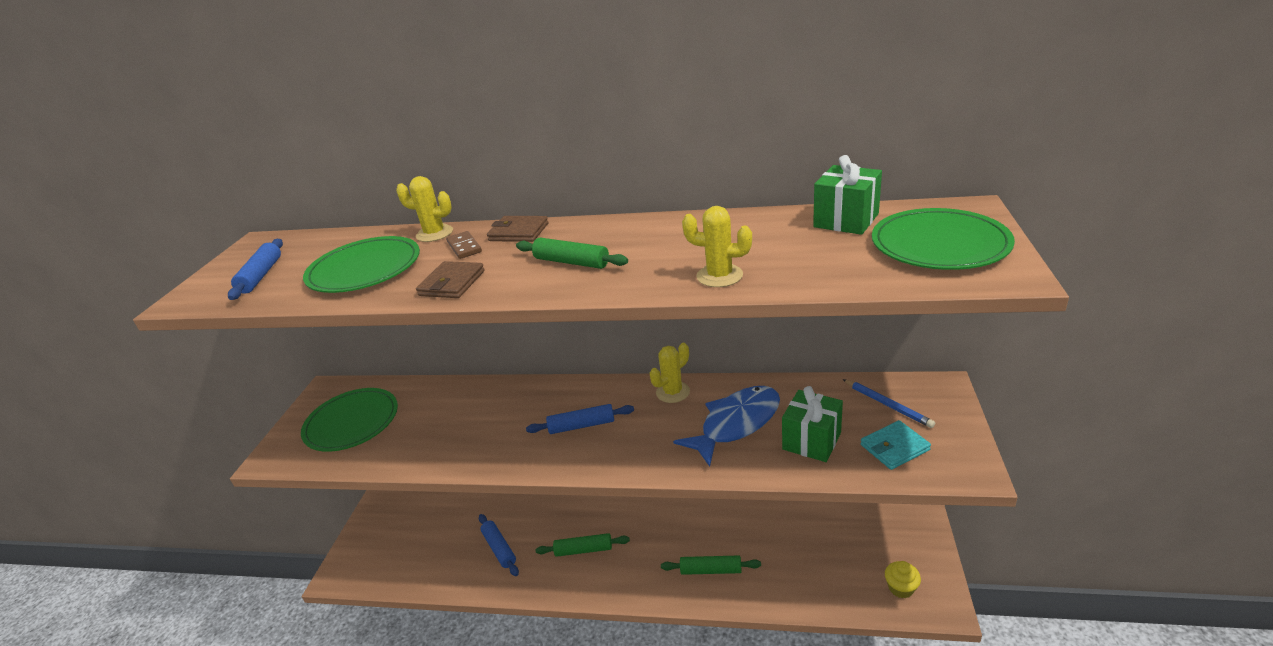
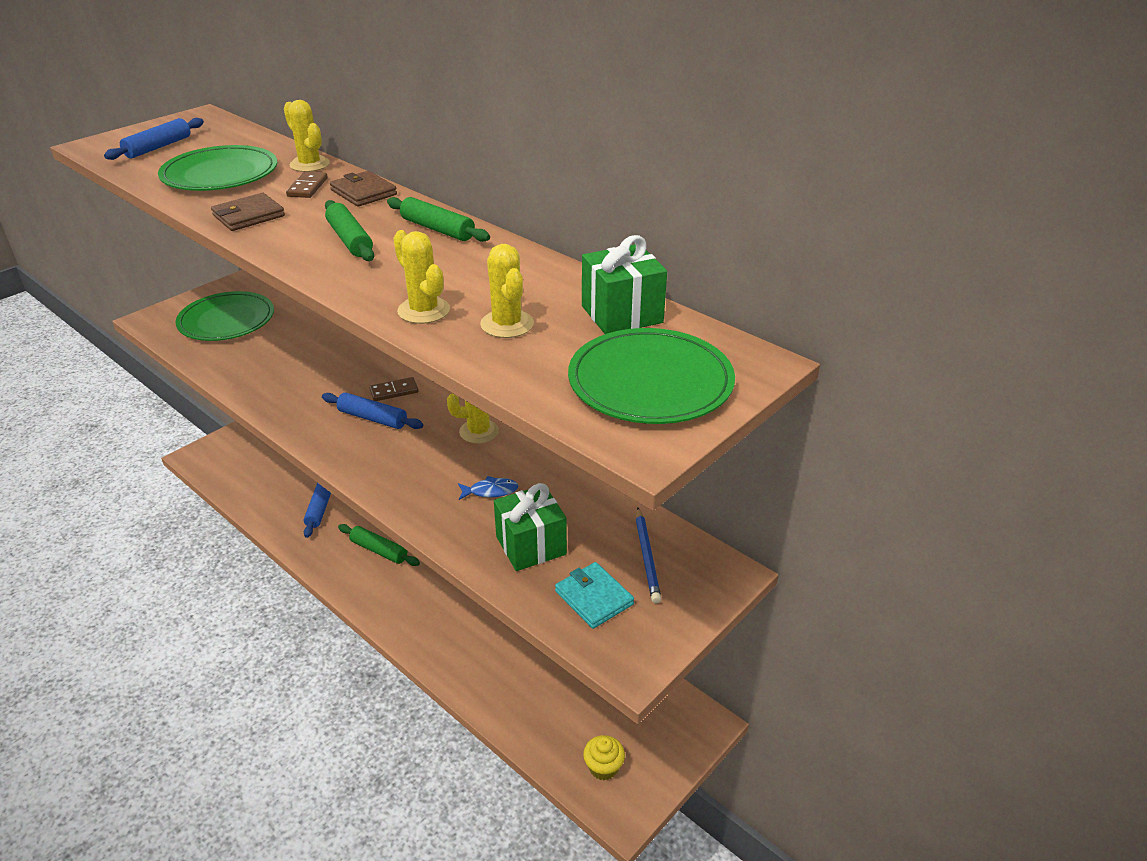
camera: 30 degrees right, 5 degrees up
(571, 399) = (394, 391): none -> brown domino
(711, 570) = (458, 635): green rolling pin -> green rolling pin (437, 229)
(736, 424) = (490, 491): blue fish -> blue fish, size x0.42
(791, 257) = (507, 324): none -> yellow cactus
(894, 447) = (594, 598): turquoise wallet -> turquoise wallet turned 45 degrees clockwise

